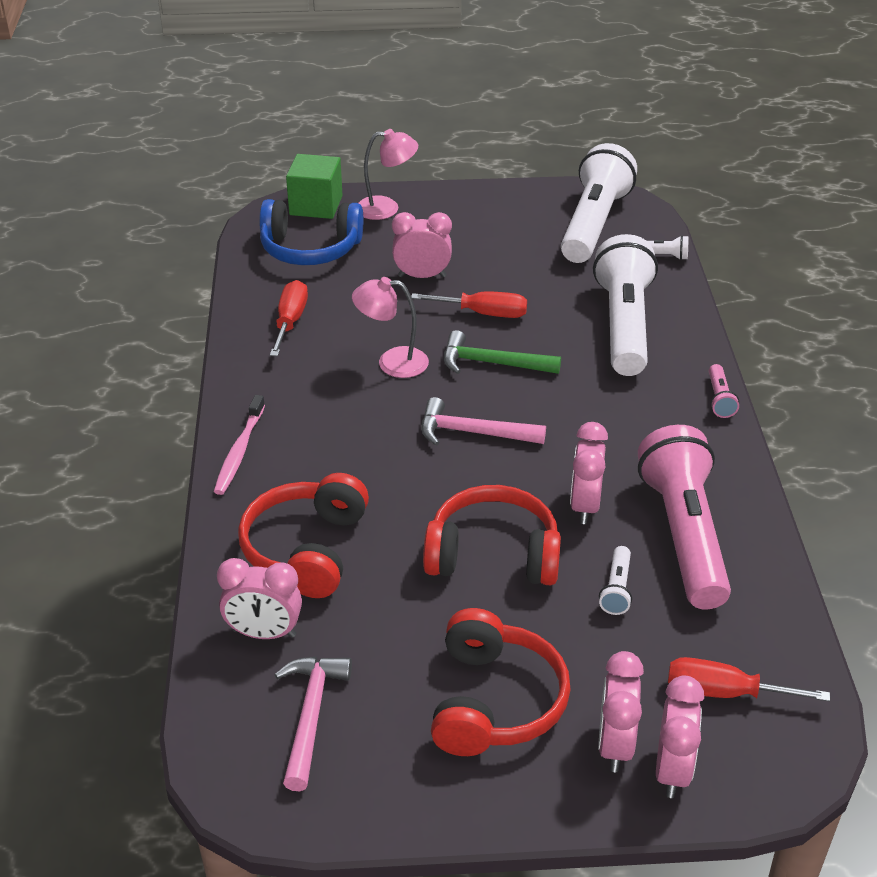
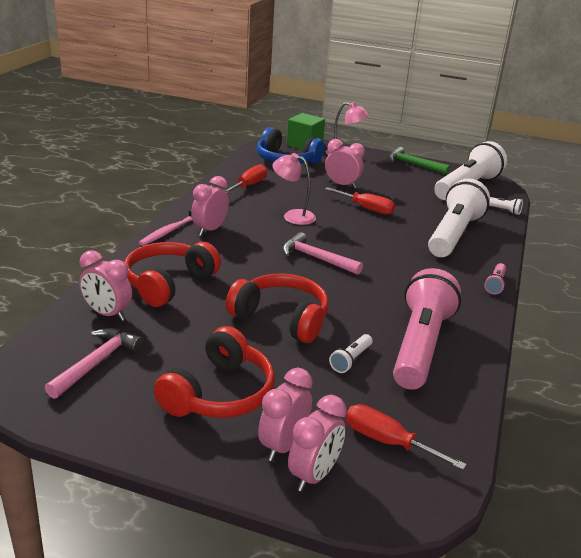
camera: 20 degrees right, 10 degrees down
(492, 363) = (354, 231): green hammer -> green hammer (413, 164)
(585, 506) = (362, 311): pink clock -> pink clock (210, 230)

